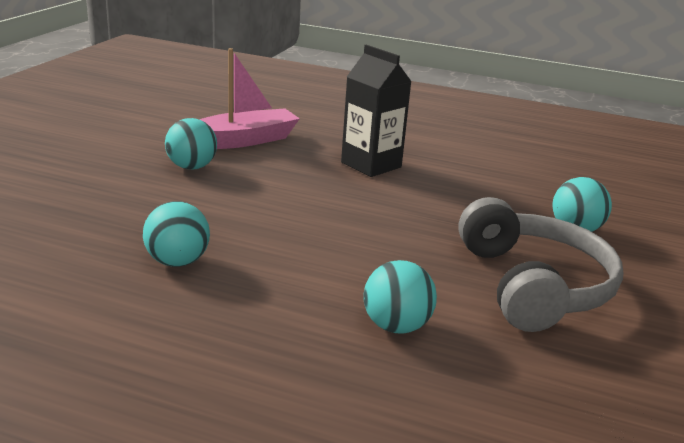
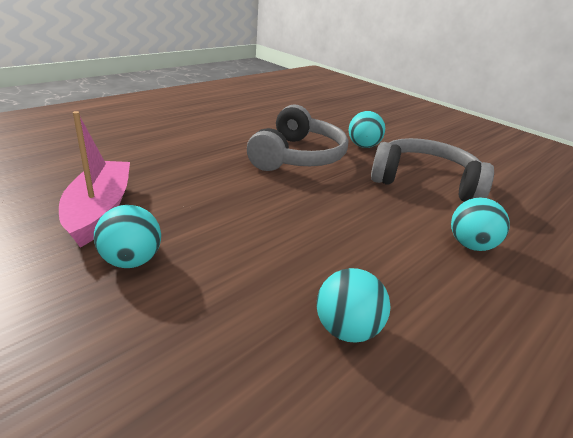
camera: 65 degrees left, 5 degrees up
(371, 165) = (220, 170): black carton -> none
(468, 194) = (298, 156): none -> grey headphones

